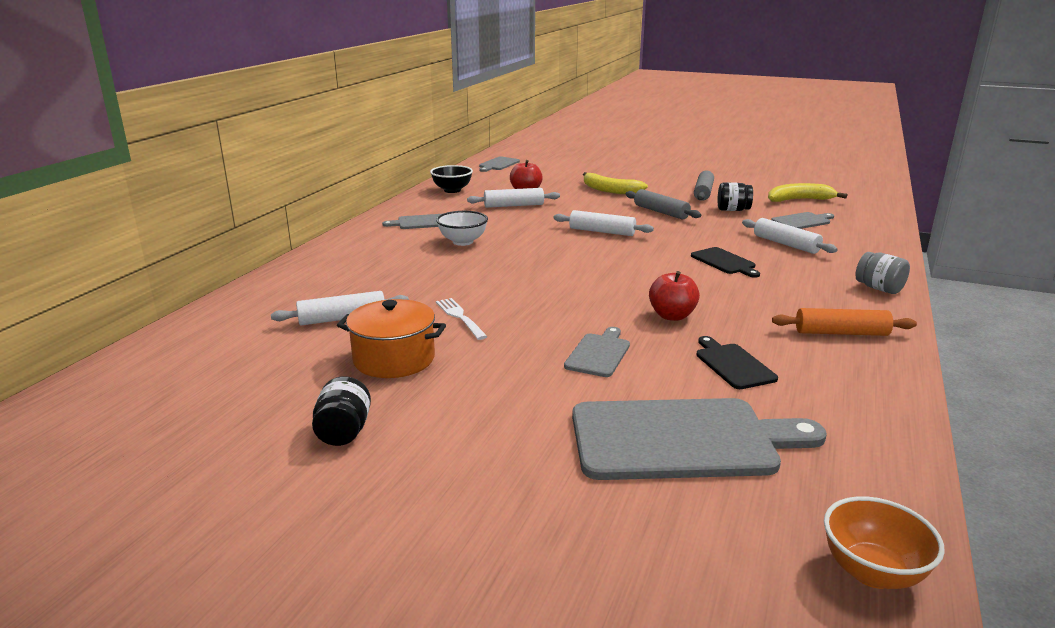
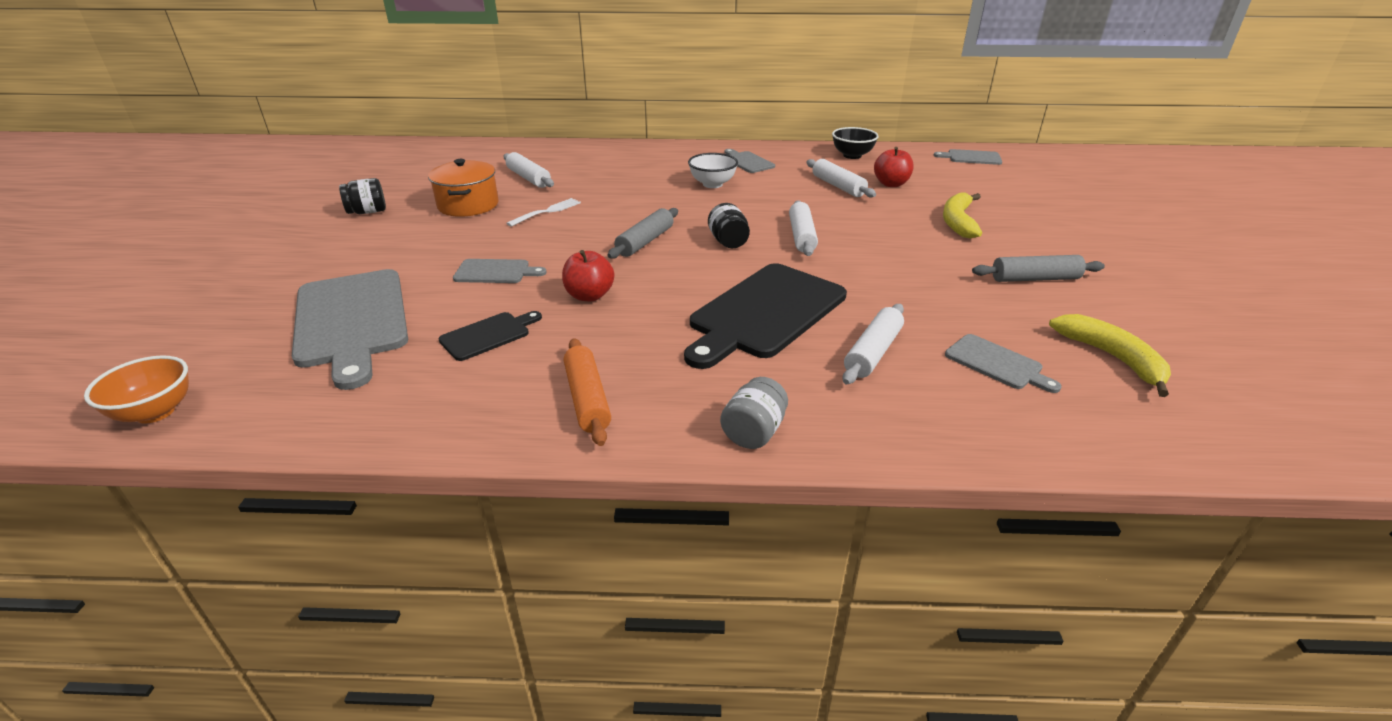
camera: 70 degrees right, 10 degrees up
(661, 212) = (910, 259): grey rolling pin -> grey rolling pin (645, 241)
(724, 262) = (765, 313): black cutting board -> black cutting board, size x2.08
(733, 210) = (982, 305): black jar -> black jar (728, 242)

